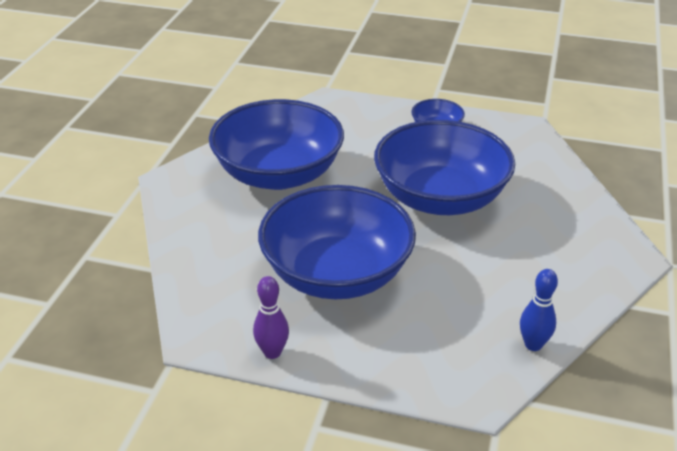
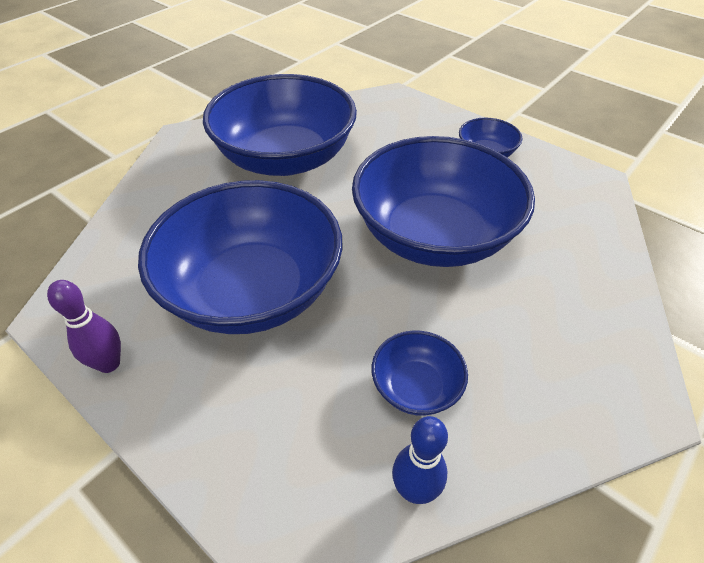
camera: 25 degrees right, 10 degrees up
(495, 293) = (416, 387): none -> blue bowl

